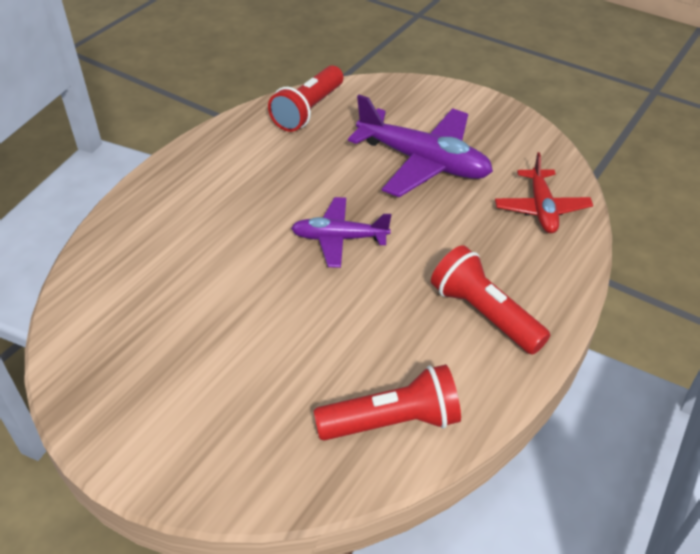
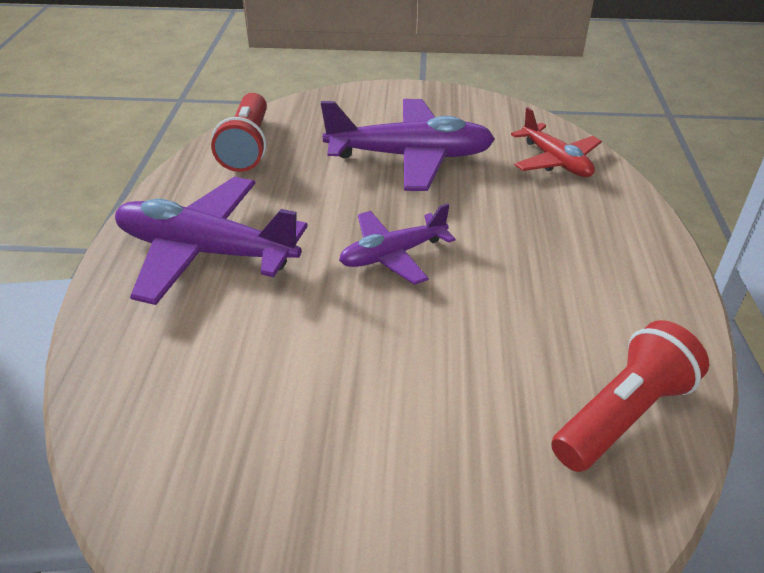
camera: 30 degrees left, 5 degrees down
(217, 186) = (206, 252): none -> purple plane
(484, 314) = (600, 270): red flashlight -> none

